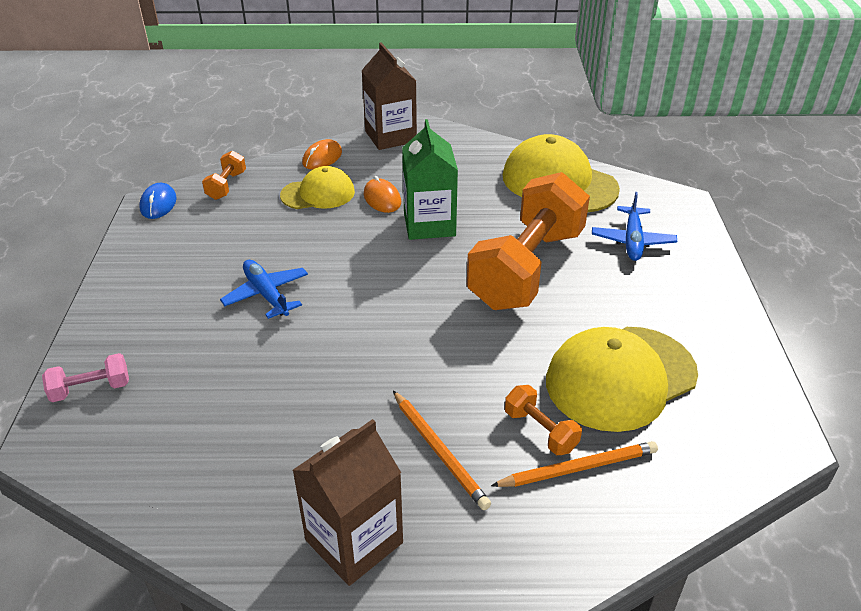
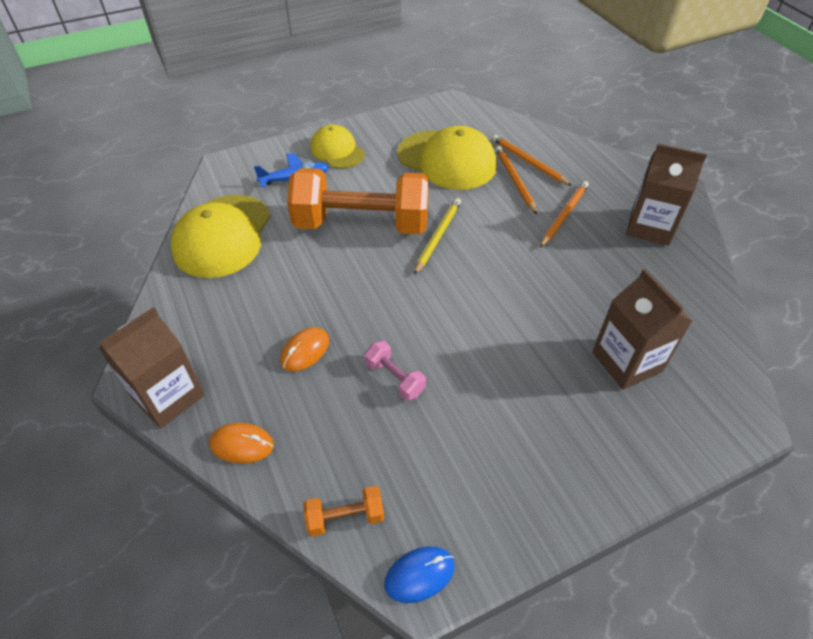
camera: 115 degrees left, 10 degrees up
(91, 389) = (685, 430): pink dumbbell -> pink dumbbell (395, 378)
(192, 388) = (626, 362): none -> brown carton
(266, 294) = (497, 371): blue plane -> none
(318, 193) = (320, 411): yellow cap -> yellow cap (337, 150)
(429, 224) = (332, 300): green carton -> none
(472, 318) = (438, 236): none -> yellow pencil
(540, 431) = (514, 181): orange dumbbell -> orange pencil

